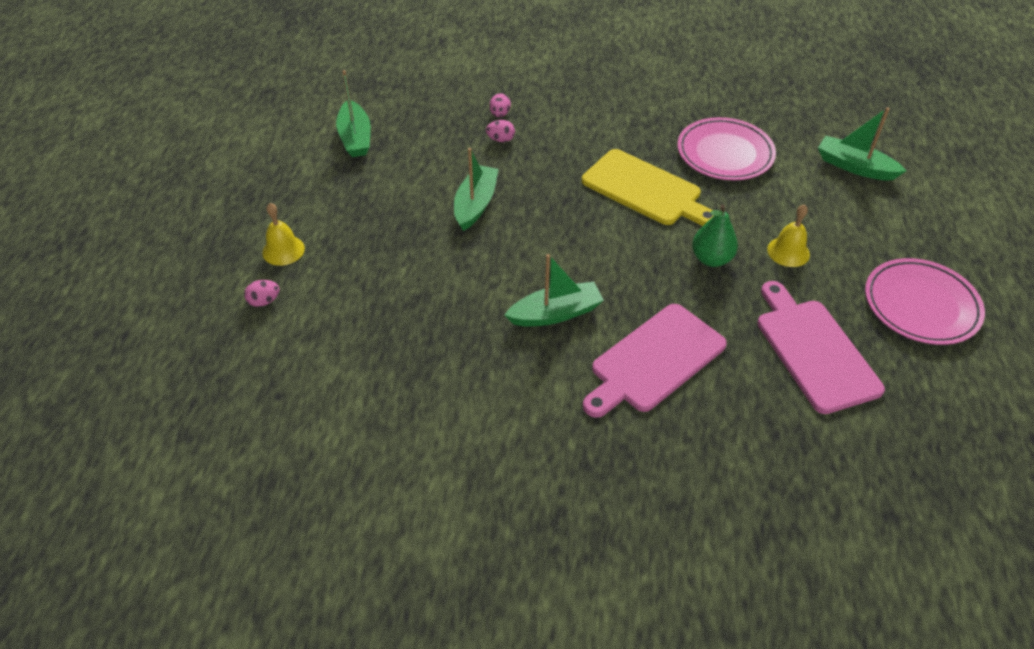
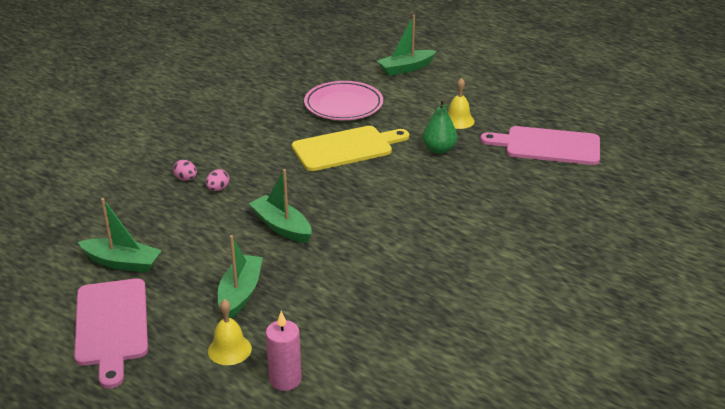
camera: 60 degrees left, 15 degrees down
(264, 301) = (285, 379): pink egg -> pink candle
(555, 313) = (434, 230): green boat -> green boat (240, 293)
(654, 360) = (511, 206): pink cutting board -> pink cutting board (111, 326)
(921, 305) = (540, 98): pink plate -> none

